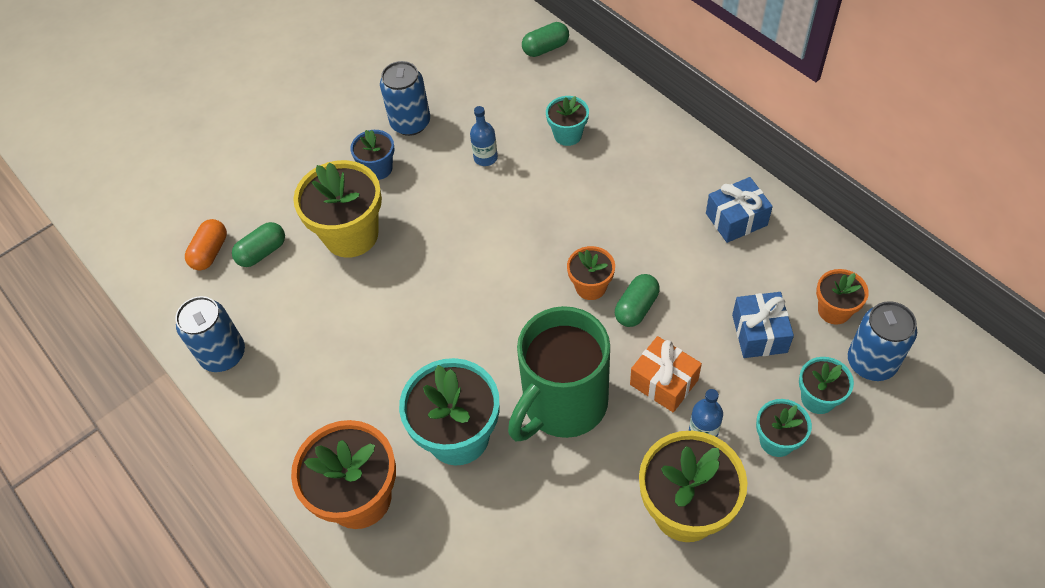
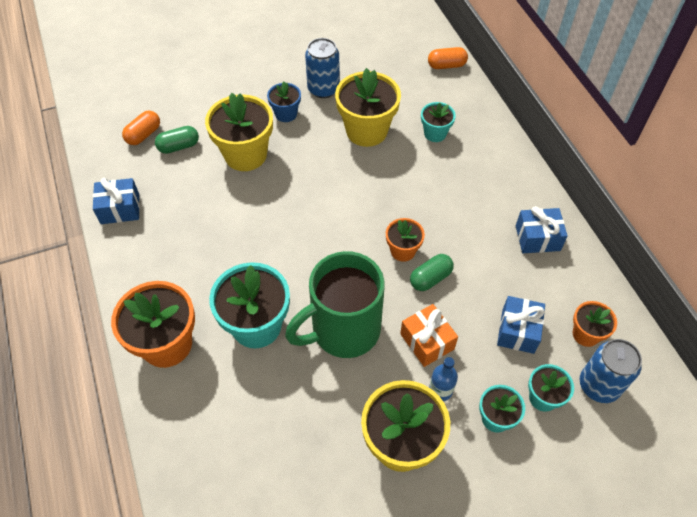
camera: 15 degrees right, 0 degrees up
(223, 354) = (120, 209): blue can -> blue gift
(485, 158) = (366, 131): blue bottle -> yellow flower pot
(545, 48) = (446, 65): green capsule -> orange capsule

